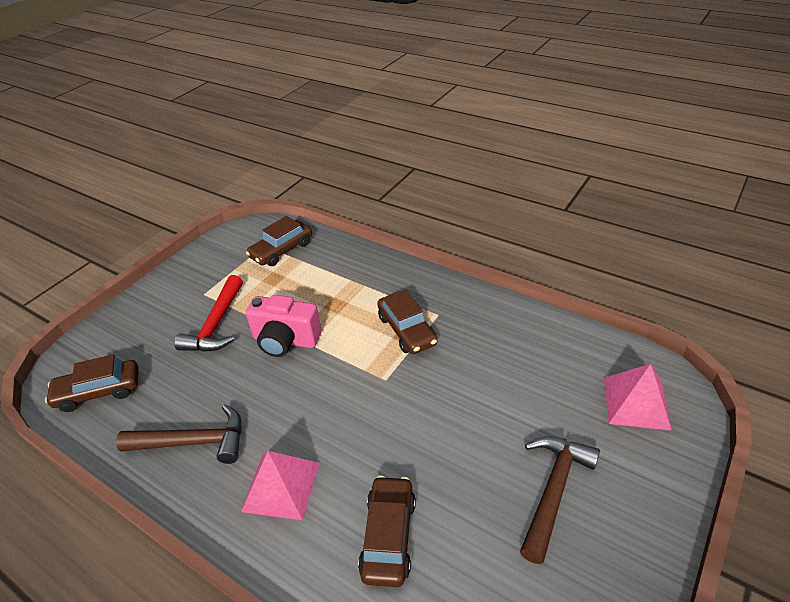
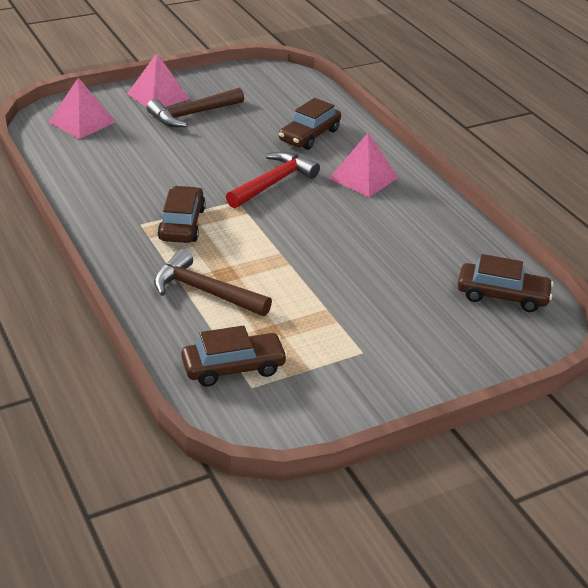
camera: 155 degrees left, 5 degrees down
(193, 442) = (420, 224): brown hammer -> brown hammer (205, 291)
(216, 324) = (362, 309): red hammer -> red hammer (273, 183)
(285, 340) = (300, 263): pink camera -> none
(630, 504) = (158, 96): none -> pink pyramid

